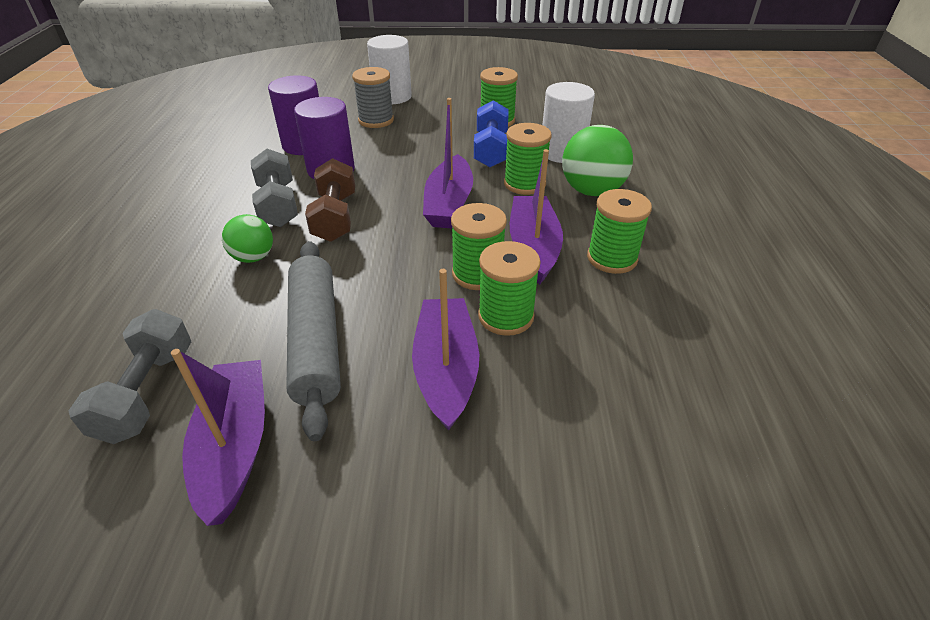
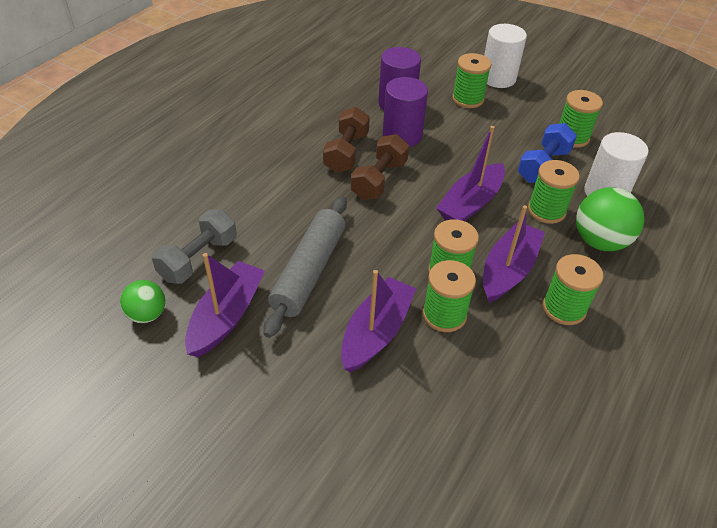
camera: 30 degrees right, 5 degrees up
(253, 257) = (306, 190): green ball -> green ball (147, 314)
(278, 205) = (346, 152): grey dumbbell -> brown dumbbell
(376, 120) = (468, 99): grey spool -> green spool

